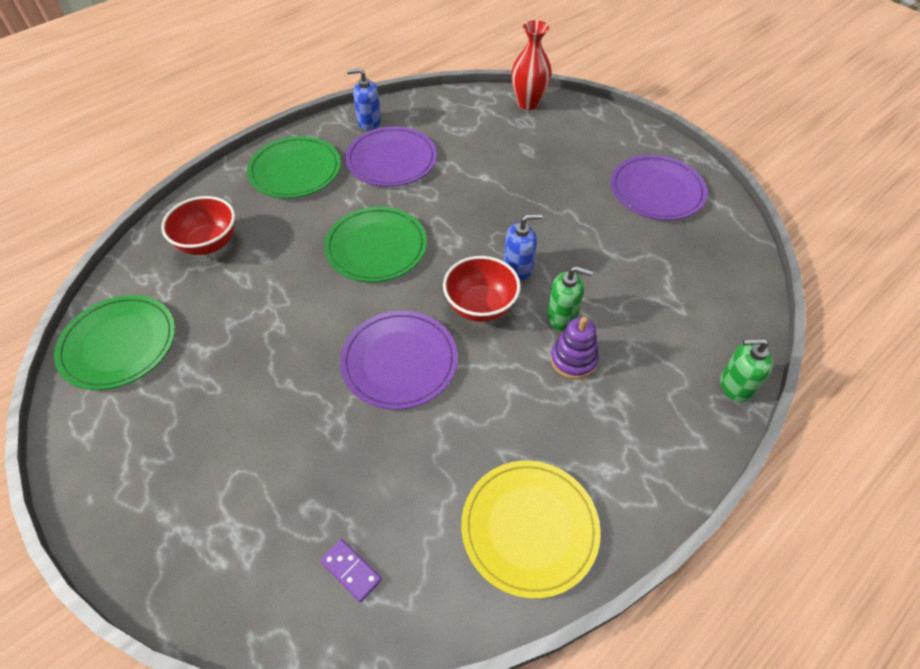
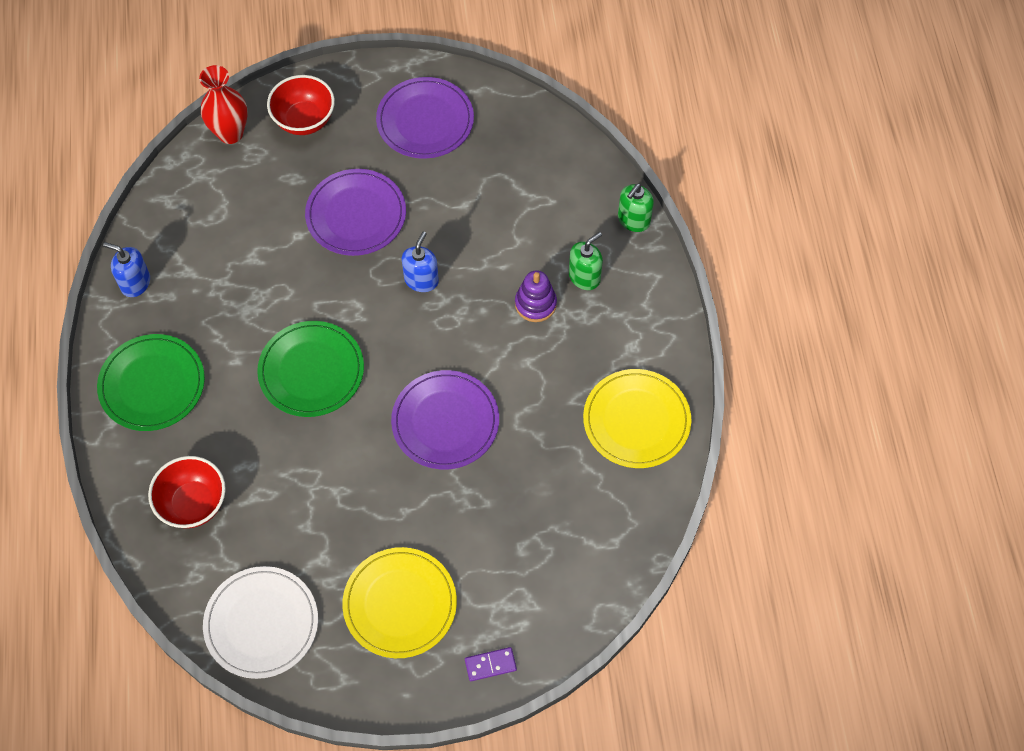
camera: 55 degrees left, 10 degrees up
(118, 344) = (261, 623): green plate -> white plate
(188, 435) = (400, 604): none -> yellow plate
(351, 570) = (587, 544): purple domino -> purple domino (490, 664)
(369, 122) = (135, 283): blue soap dispenser -> blue soap dispenser turned 75 degrees clockwise
(391, 160) = (209, 295): purple plate -> purple plate (356, 215)
(480, 306) = (438, 333): red bowl -> red bowl (304, 120)
(562, 316) = (492, 283): green soap dispenser -> green soap dispenser (584, 277)

